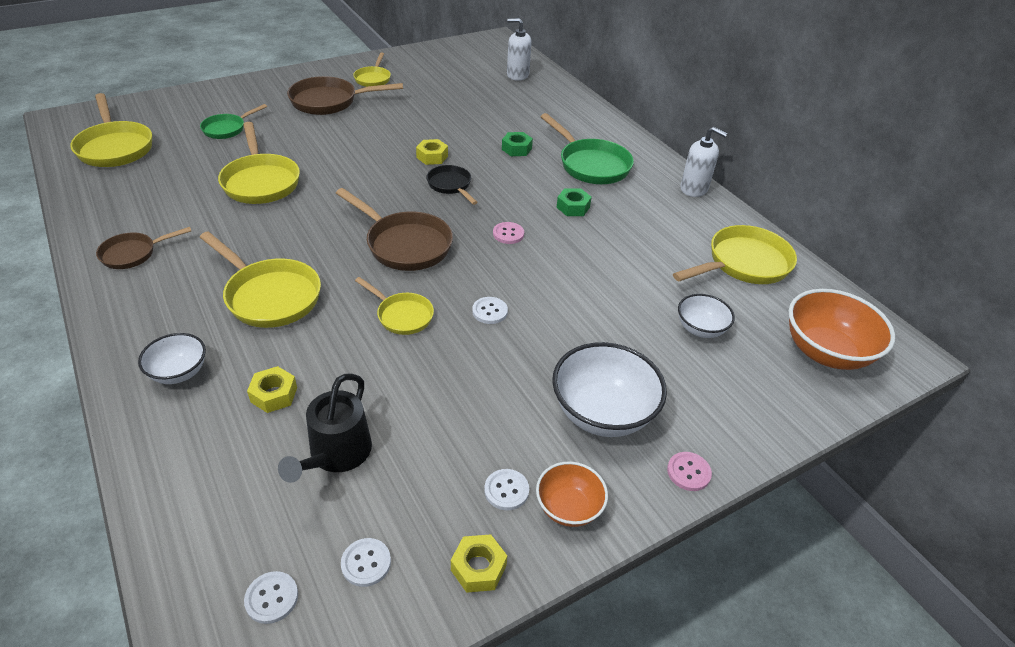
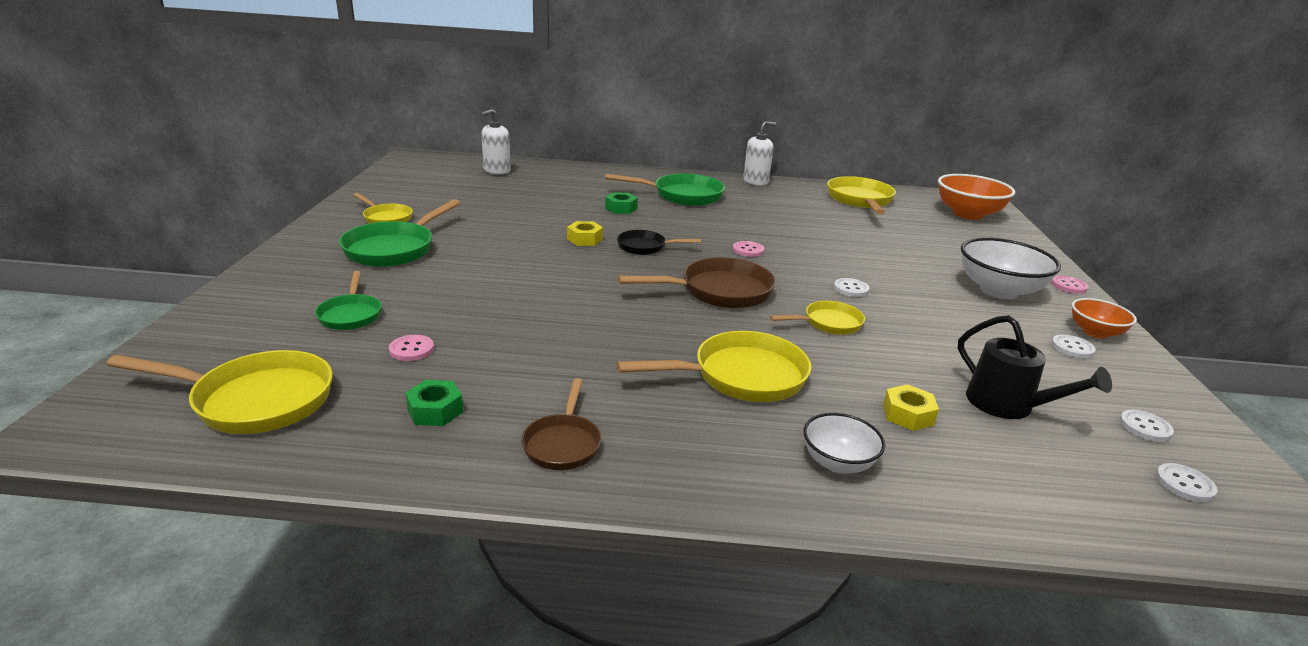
camera: 55 degrees left, 15 degrees down
(202, 164) = (411, 349): none -> pink button
(261, 181) = (508, 326): yellow pan -> none
(329, 102) = (394, 249): brown pan -> green pan
(478, 568) = (1153, 382): yellow nut -> none
(573, 207) = (735, 219): green nut -> green nut (435, 410)
(700, 329) = (923, 234): white bowl -> none

